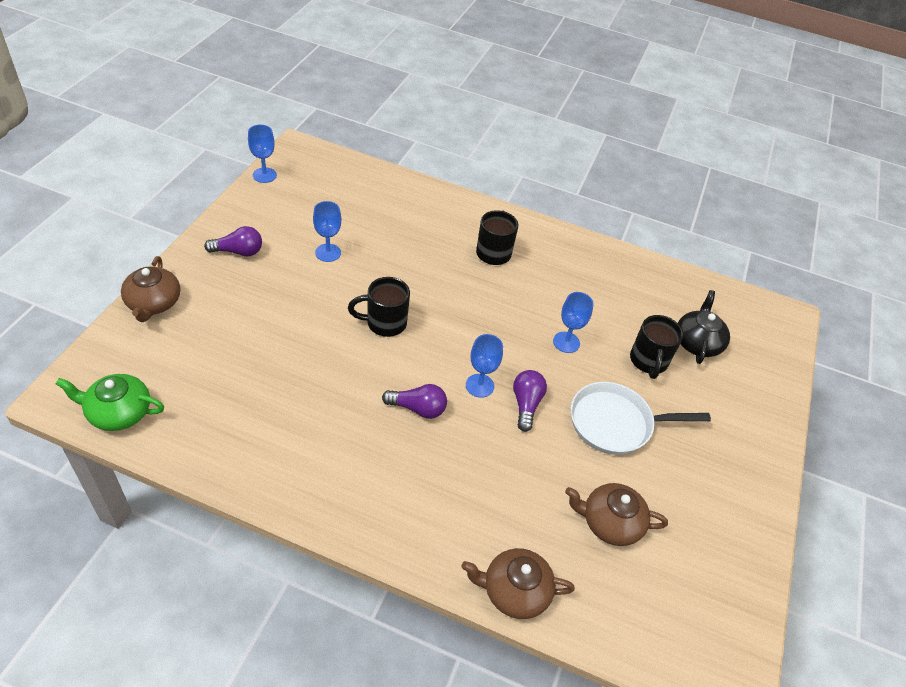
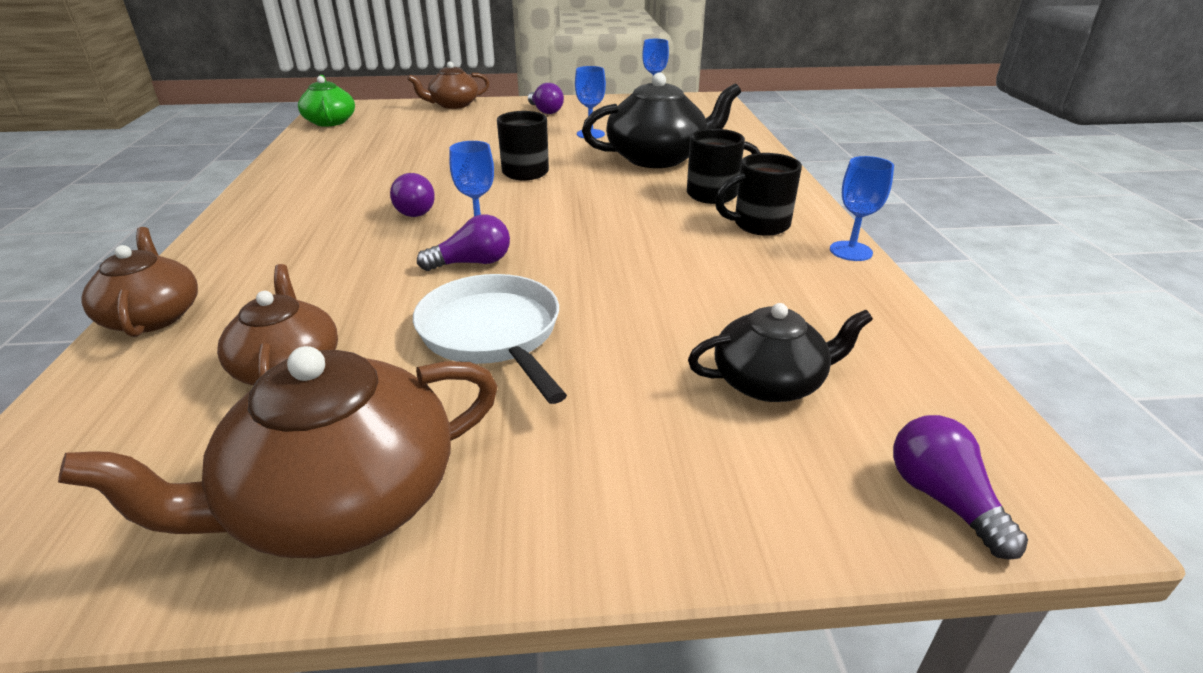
camera: 70 degrees right, 15 degrees down
(411, 244) = (658, 158): none -> black teapot
(566, 342) = (616, 266): blue goblet -> blue goblet (850, 251)
(648, 362) = (657, 339): black mug -> black mug (759, 225)
(726, 518) = (340, 500): none -> brown teapot
(778, 338) = (942, 499): none -> purple light bulb

